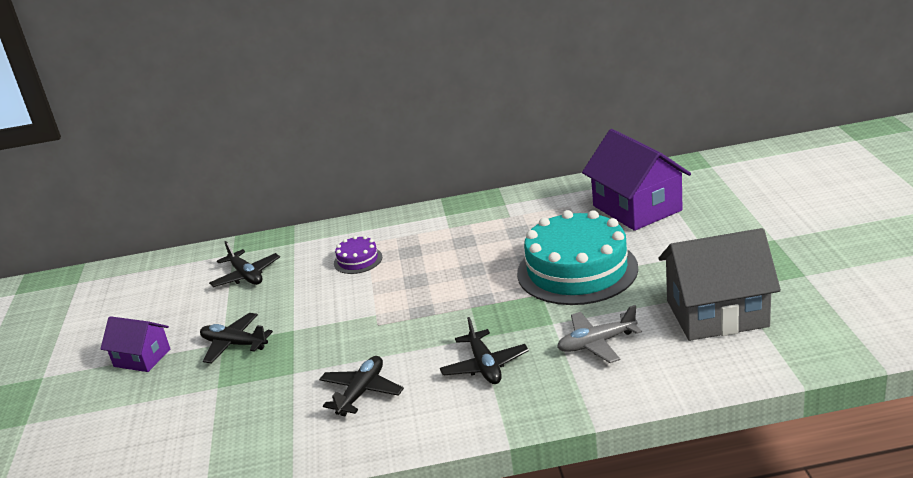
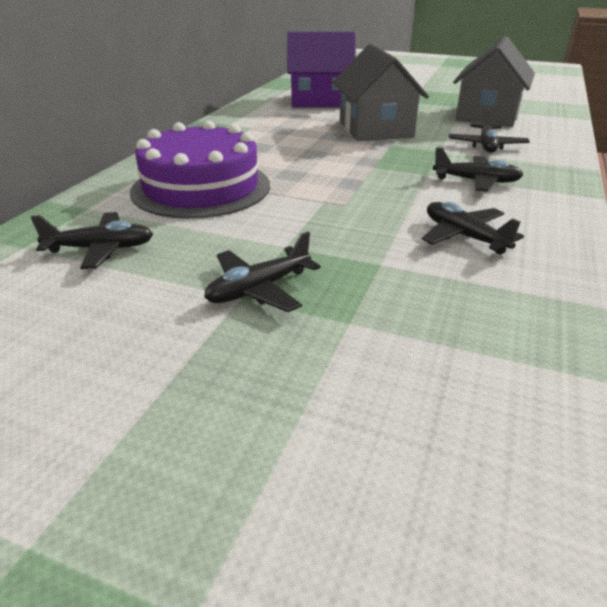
camera: 65 degrees left, 5 degrees up
(142, 358) = (170, 378): purple house -> none
(358, 260) = (201, 188): purple cake -> purple cake, size x2.28
(577, 270) = (375, 129): turquoise cake -> grey house
(597, 343) = (486, 146): grey plane -> black plane

